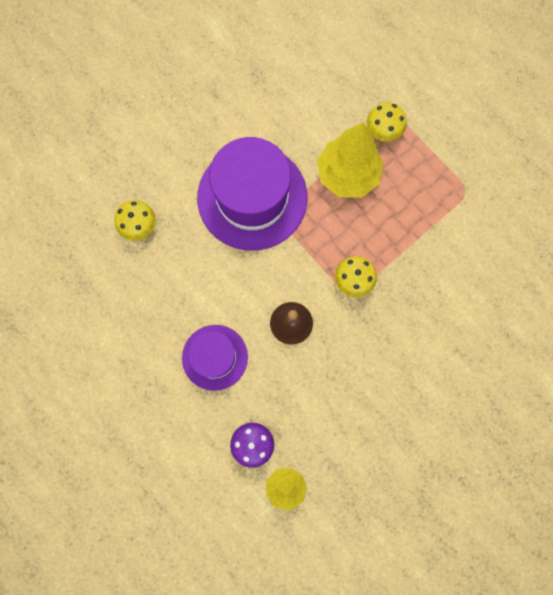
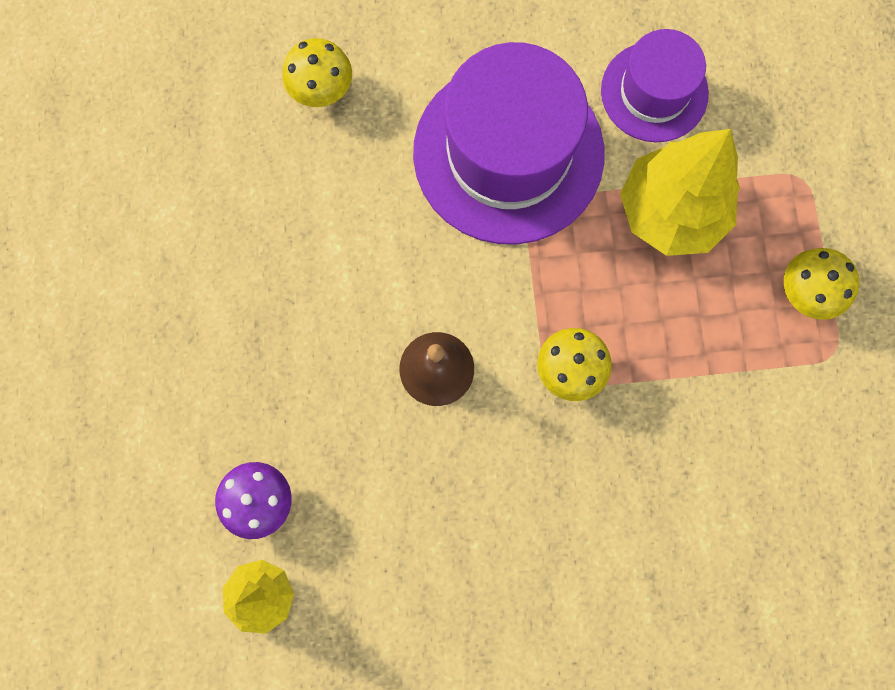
camera: 35 degrees right, 0 degrees up
(215, 357) = (294, 342): purple hat -> purple hat (654, 92)
(383, 131) = (771, 182): yellow mushroom -> yellow mushroom (807, 292)

